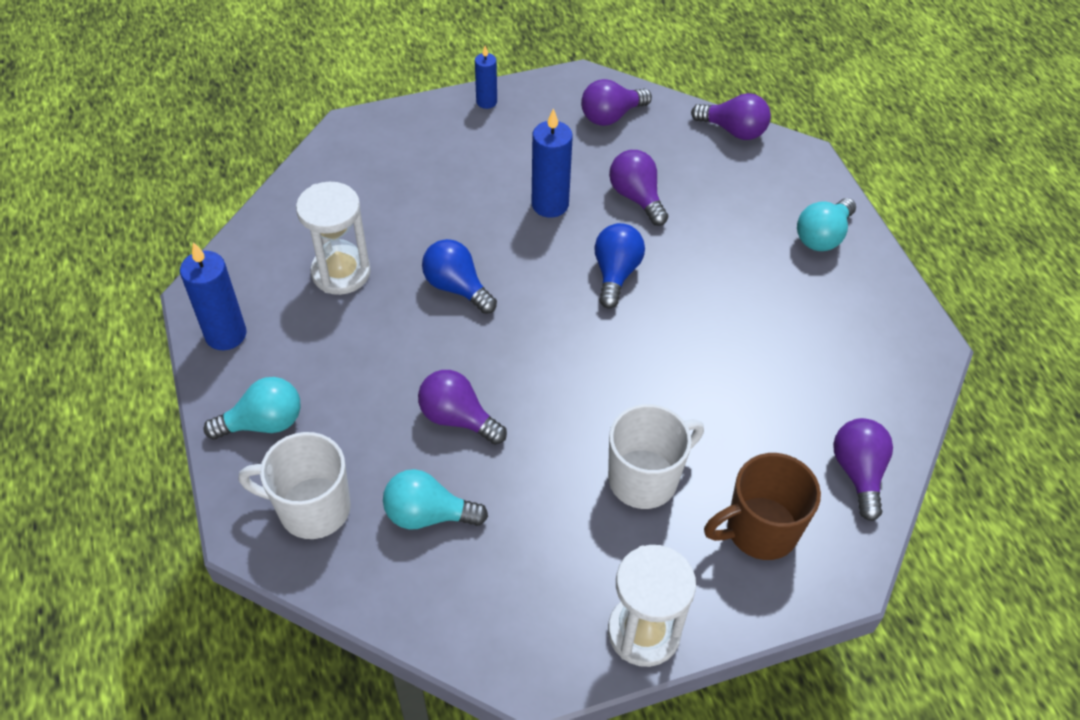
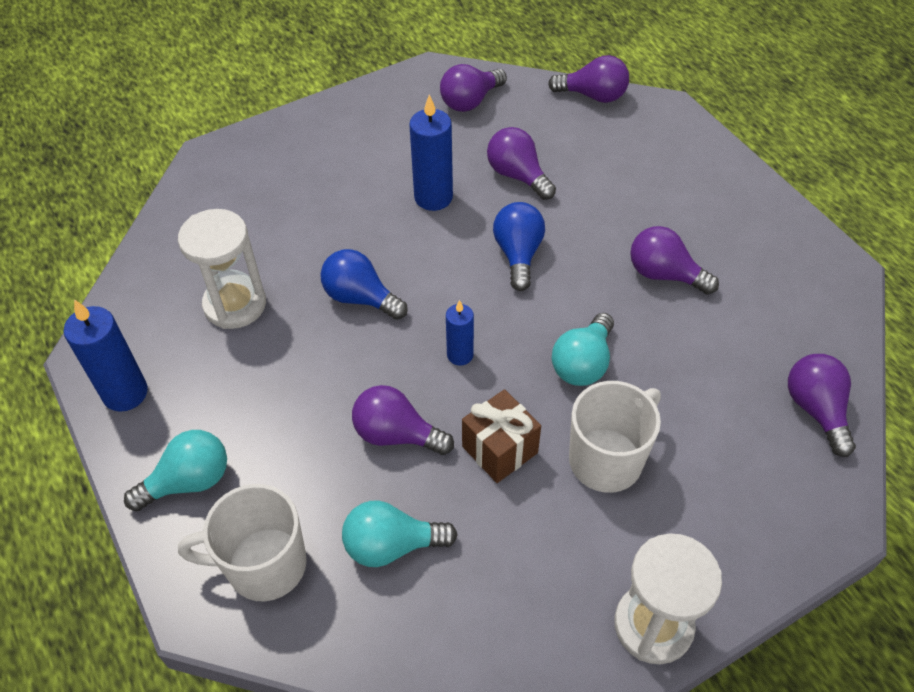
camera: 10 degrees left, 0 degrees up
(486, 102) = (343, 107): blue candle -> blue candle (460, 355)
(548, 450) = (500, 449): none -> brown gift
(751, 318) = (664, 274): none -> purple light bulb
(759, 530) = (738, 489): brown mug -> none
(822, 236) = (708, 182): turquoise light bulb -> turquoise light bulb (583, 363)

